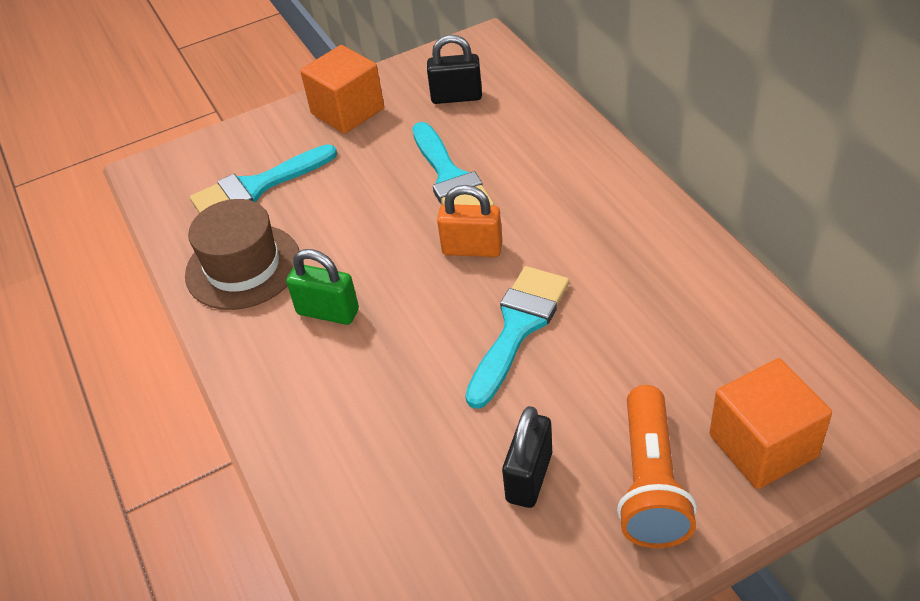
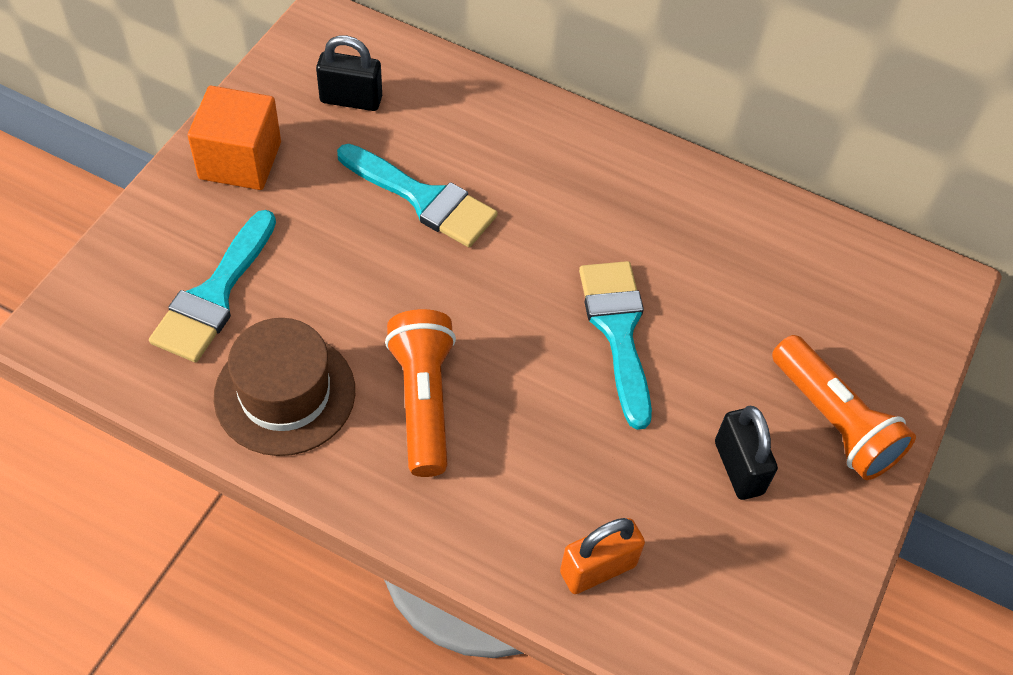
camera: 45 degrees left, 10 degrees up
(328, 312) = (423, 401): green padlock -> orange flashlight
(456, 97) = (351, 100): black padlock -> black padlock turned 45 degrees clockwise
(472, 249) = (510, 268): orange padlock -> orange padlock (598, 569)
(763, 445) = (889, 345): orange cube -> none

